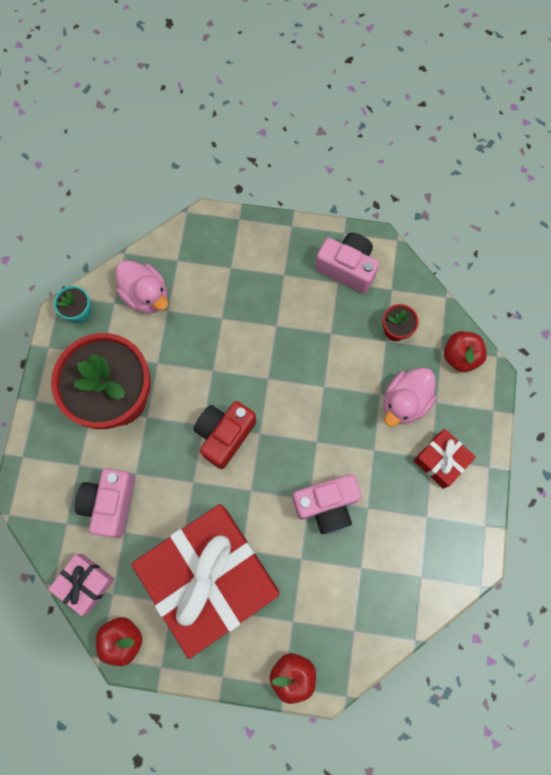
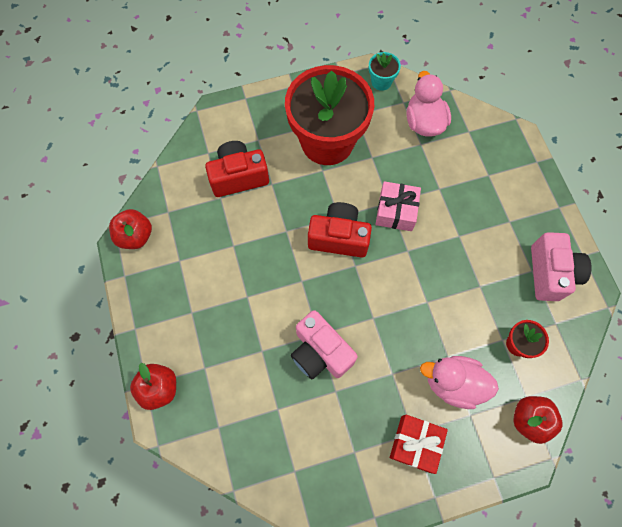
camera: 65 degrees right, 5 degrees down
(85, 583) = (168, 188): pink gift -> pink gift (396, 211)
(110, 503) = (238, 177): pink camera -> red camera
(146, 295) = (424, 122): pink duck -> pink duck turned 150 degrees clockwise
(211, 577) = (214, 281): red gift -> none

